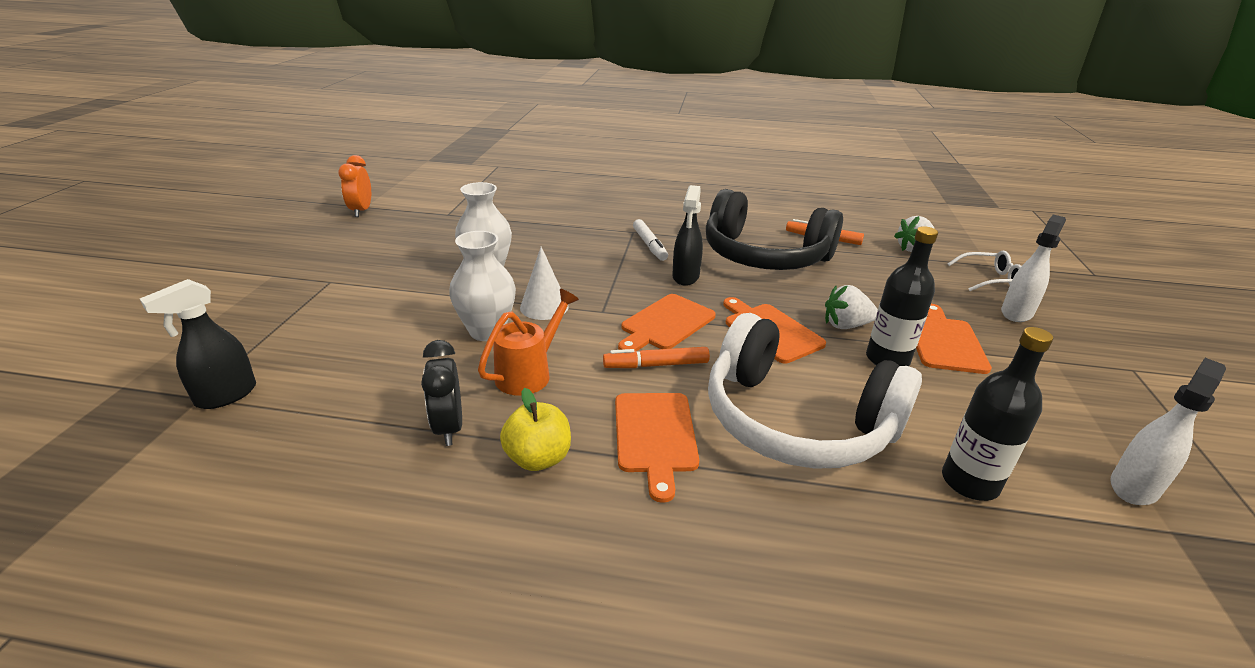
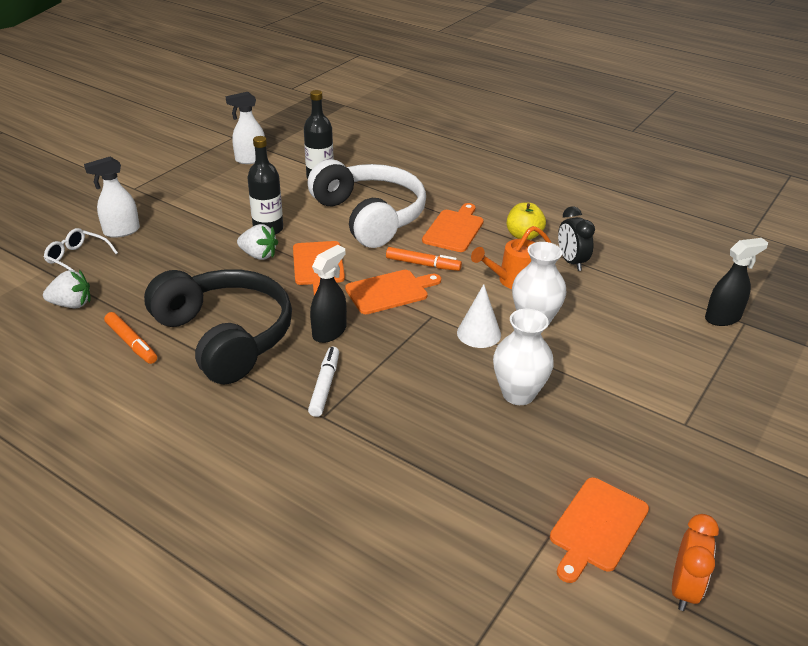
camera: 155 degrees left, 5 degrees up
(449, 427) = (571, 262): black clock -> black clock turned 150 degrees clockwise
(944, 341) = (211, 228): orange cutting board -> orange cutting board (597, 527)

